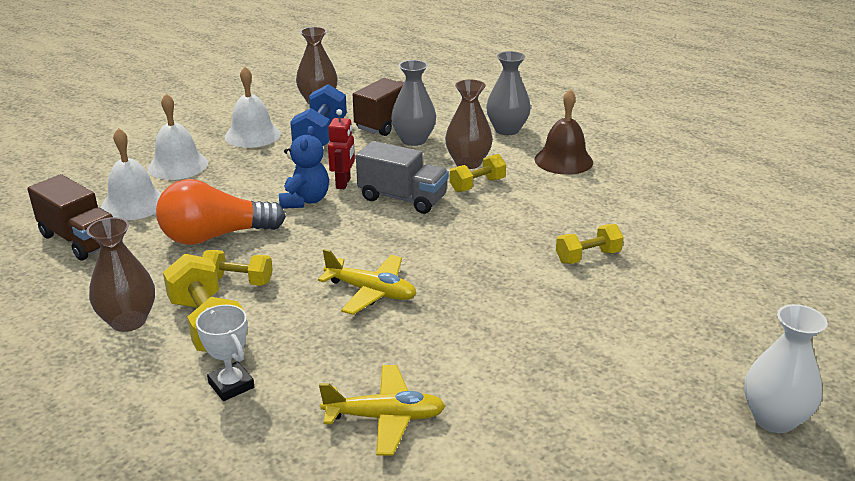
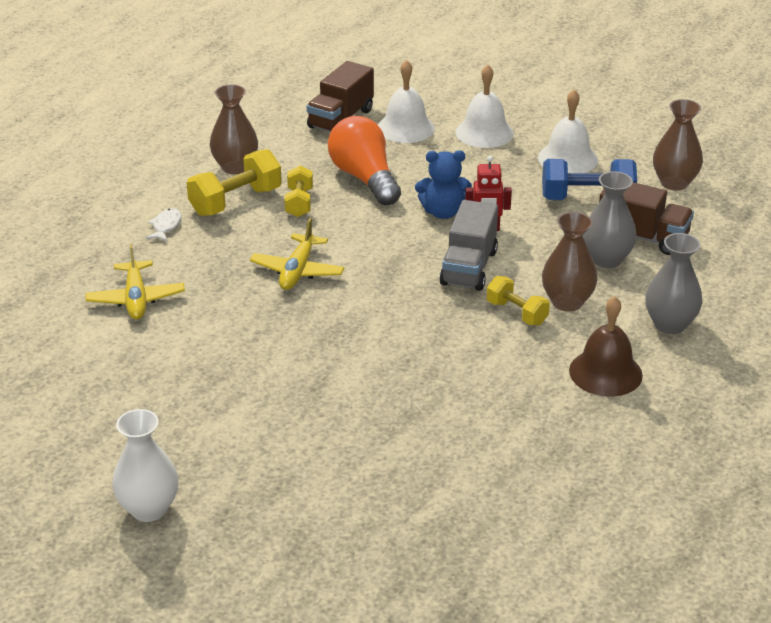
camera: 80 degrees right, 5 degrees up
(231, 385) = (166, 226): white trophy -> white fish
(588, 257) = (390, 395): yellow dumbbell -> none

